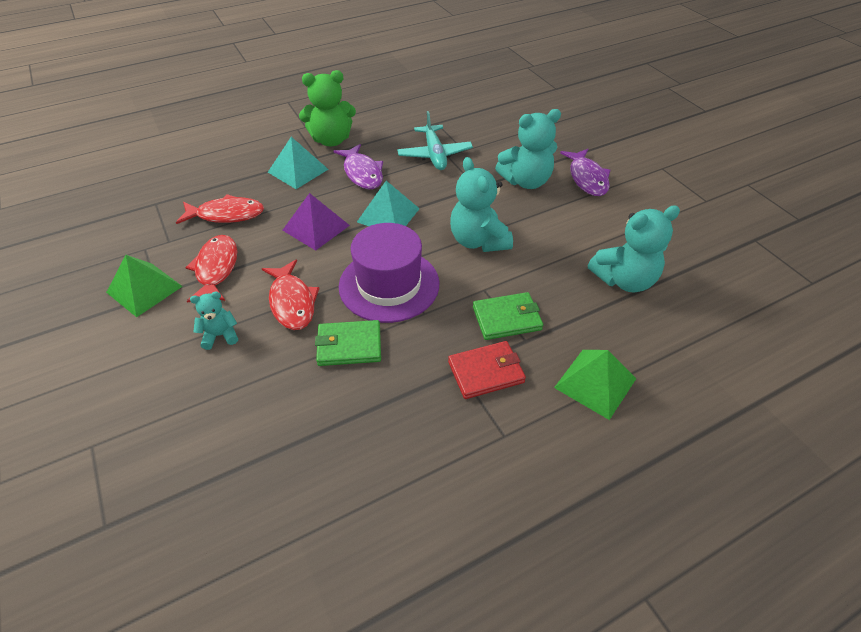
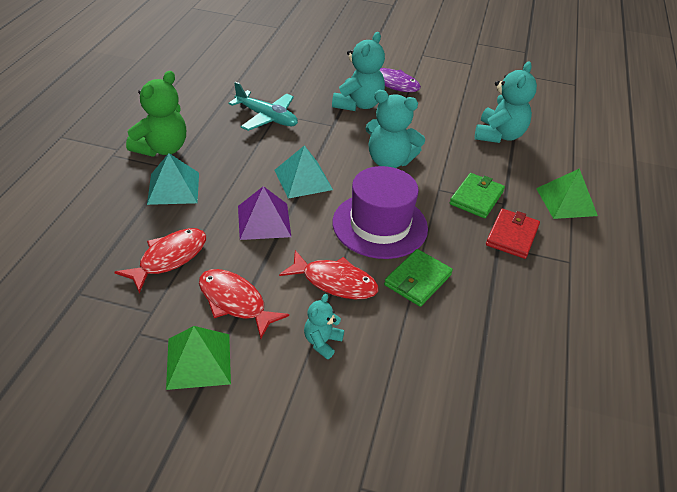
camera: 50 degrees left, 5 degrees down
(362, 173) = (233, 160): purple fish -> none

